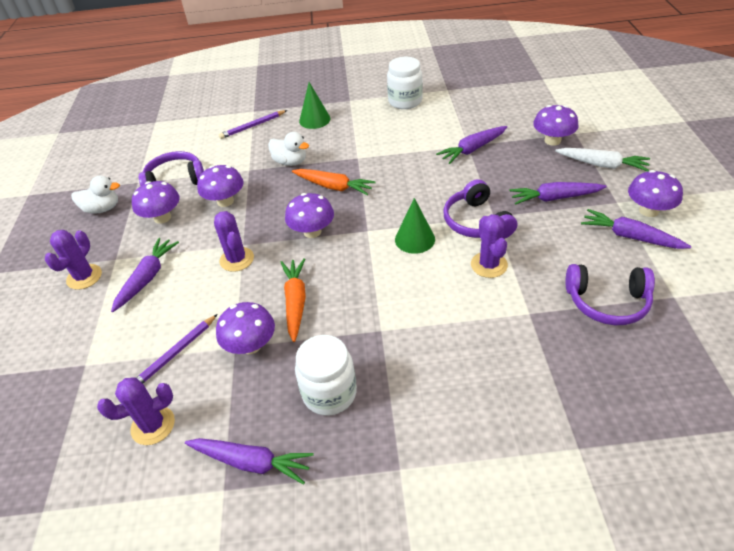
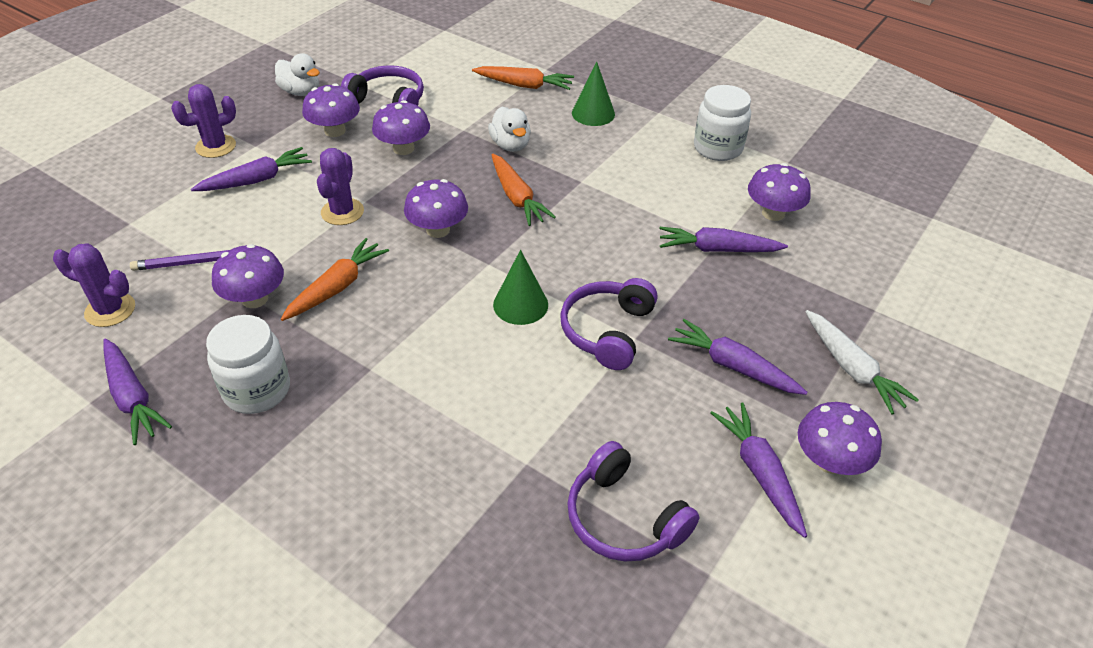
camera: 35 degrees right, 0 degrees up
(252, 126) = (524, 85): purple pencil -> orange carrot
(489, 265) = (556, 384): purple cactus -> none
(552, 140) = (830, 300): purple mushroom -> purple mushroom (773, 213)

